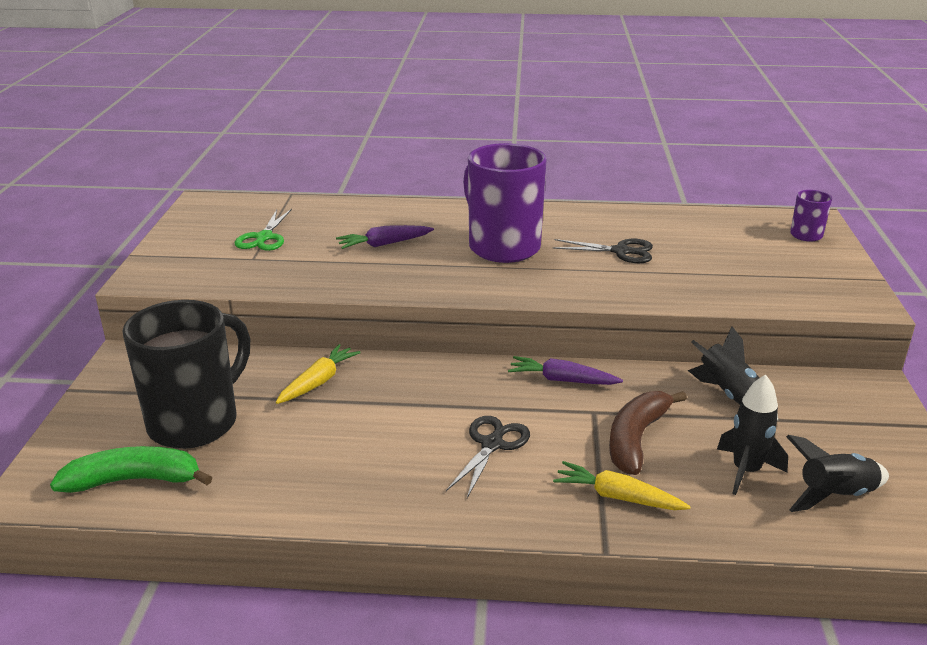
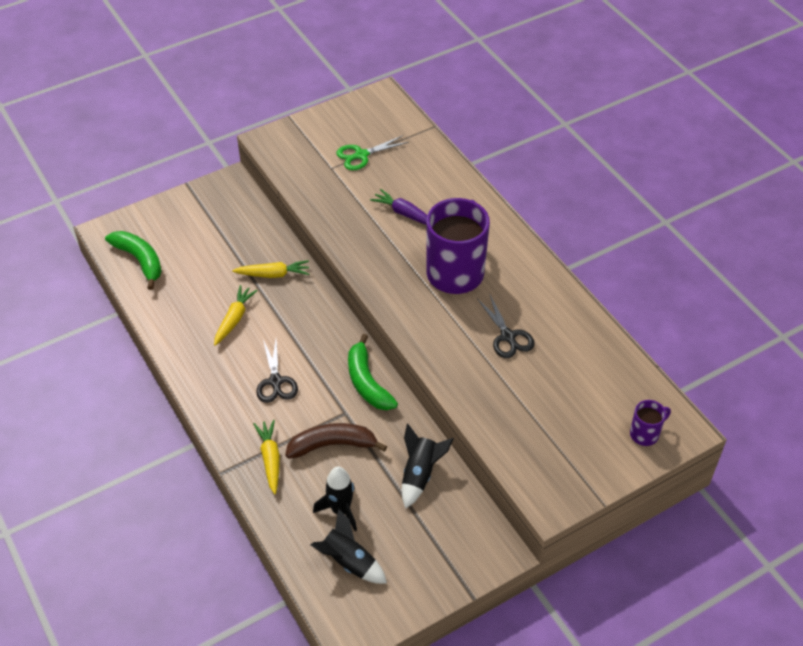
camera: 55 degrees right, 20 degrees up
(196, 422) = (199, 250): black mug -> none
(350, 438) = (234, 319): none -> yellow carrot
(492, 444) = (276, 382): black scissors -> black scissors turned 90 degrees clockwise
(562, 380) = (367, 382): purple carrot -> green banana

